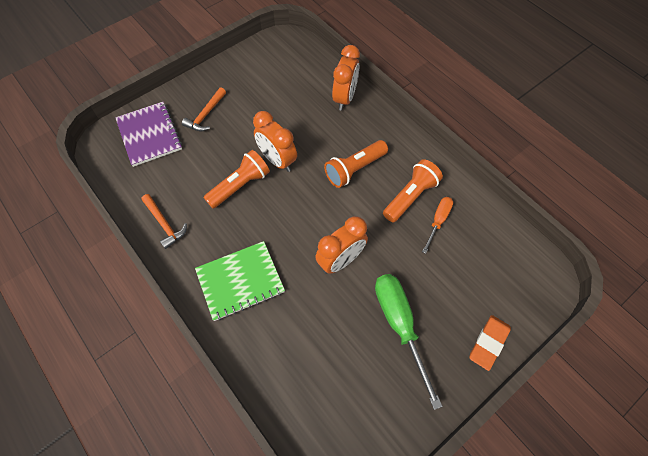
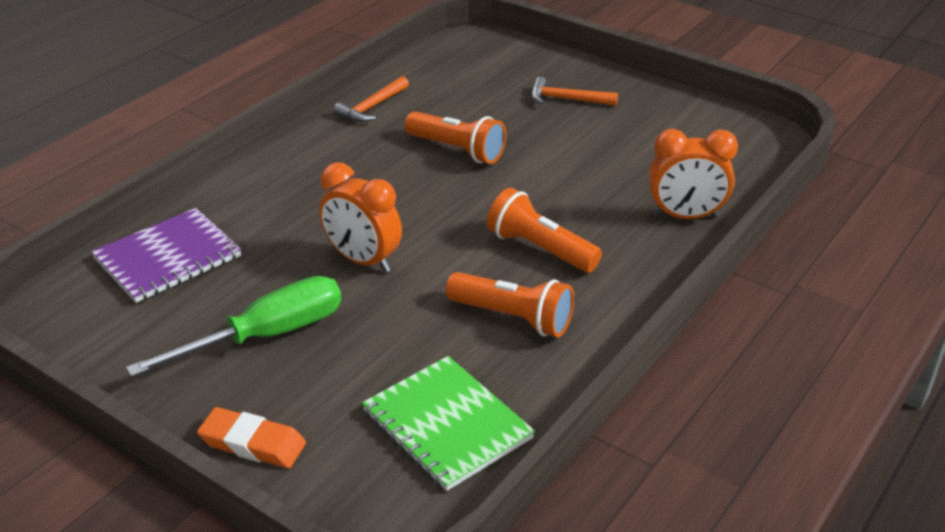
camera: 75 degrees right, 25 degrees down
(149, 135) = (506, 67): purple notebook -> purple notebook (168, 258)
(240, 281) = (304, 179): green notebook -> green notebook (447, 425)
(277, 160) = (518, 173): orange clock -> none
(438, 221) = (475, 357): orange screwdriver -> none

